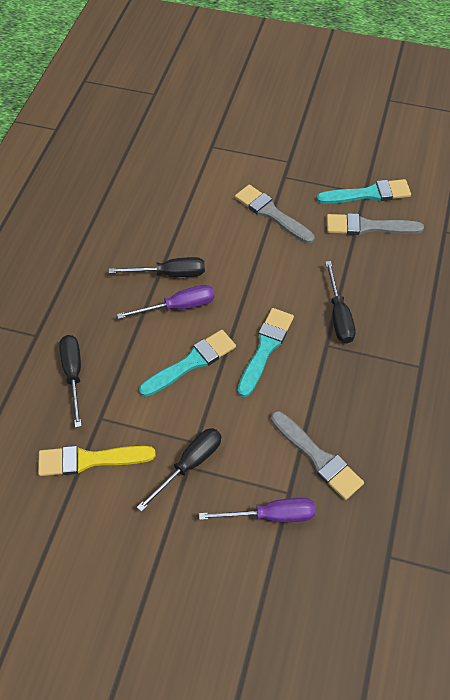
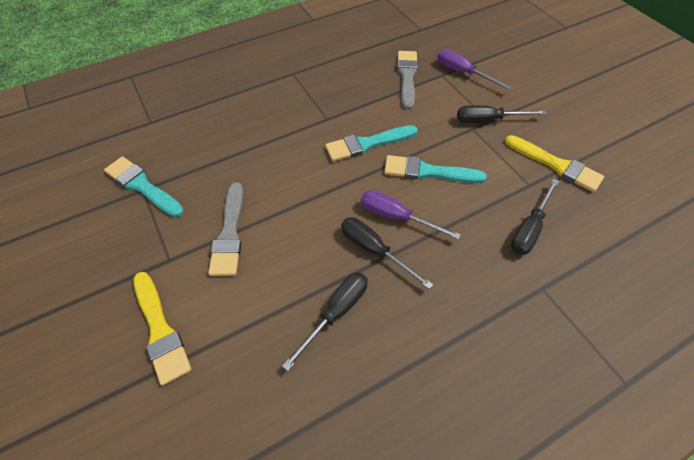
camera: 135 degrees left, 0 degrees up
(237, 151) = (160, 330): none -> yellow brush
(339, 315) = (295, 127): black screwdriver -> black screwdriver (336, 312)
(368, 227) = (185, 163): grey brush -> none

